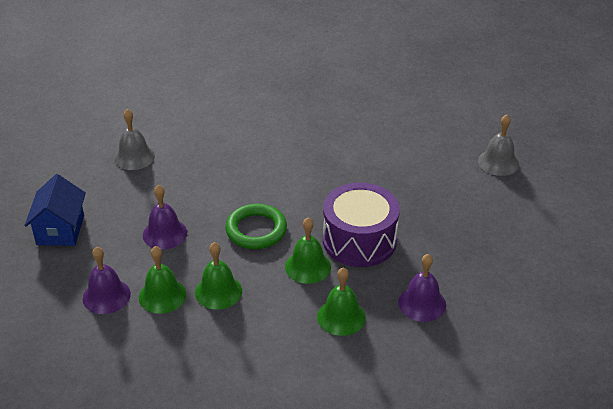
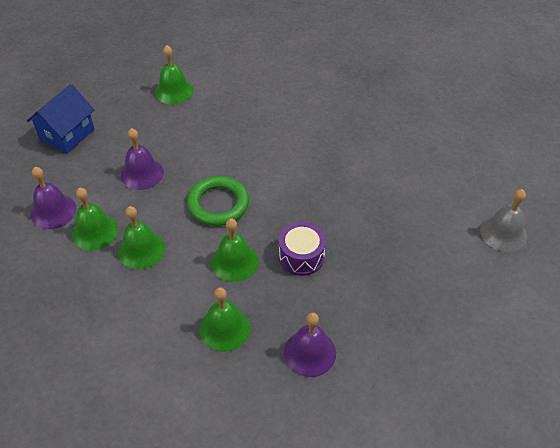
camera: 30 degrees right, 10 degrees up
(134, 157) = (174, 91): grey bell -> green bell
(359, 240) = (301, 256): purple drum -> purple drum, size x0.58

